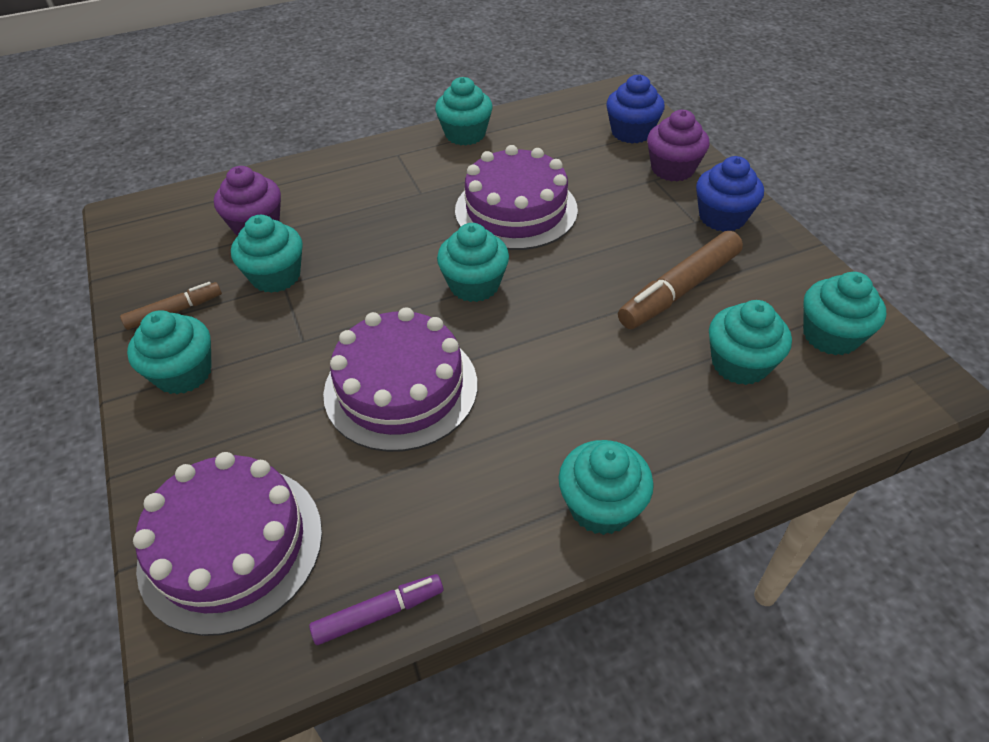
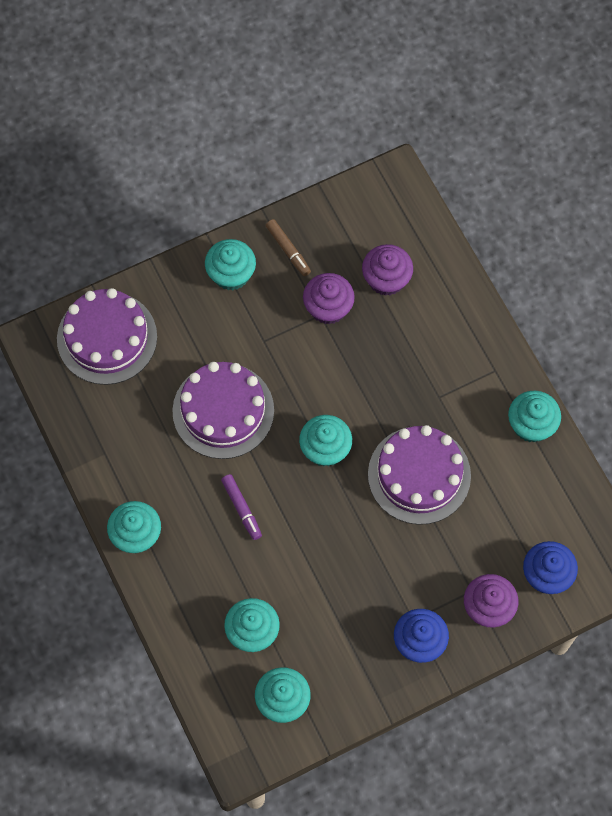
camera: 85 degrees right, 20 degrees up
(276, 276) = (328, 308): turquoise cupcake -> purple cupcake
(379, 613) = (69, 421): purple marker -> purple marker (241, 509)
(679, 290) = (327, 598): brown marker -> none

